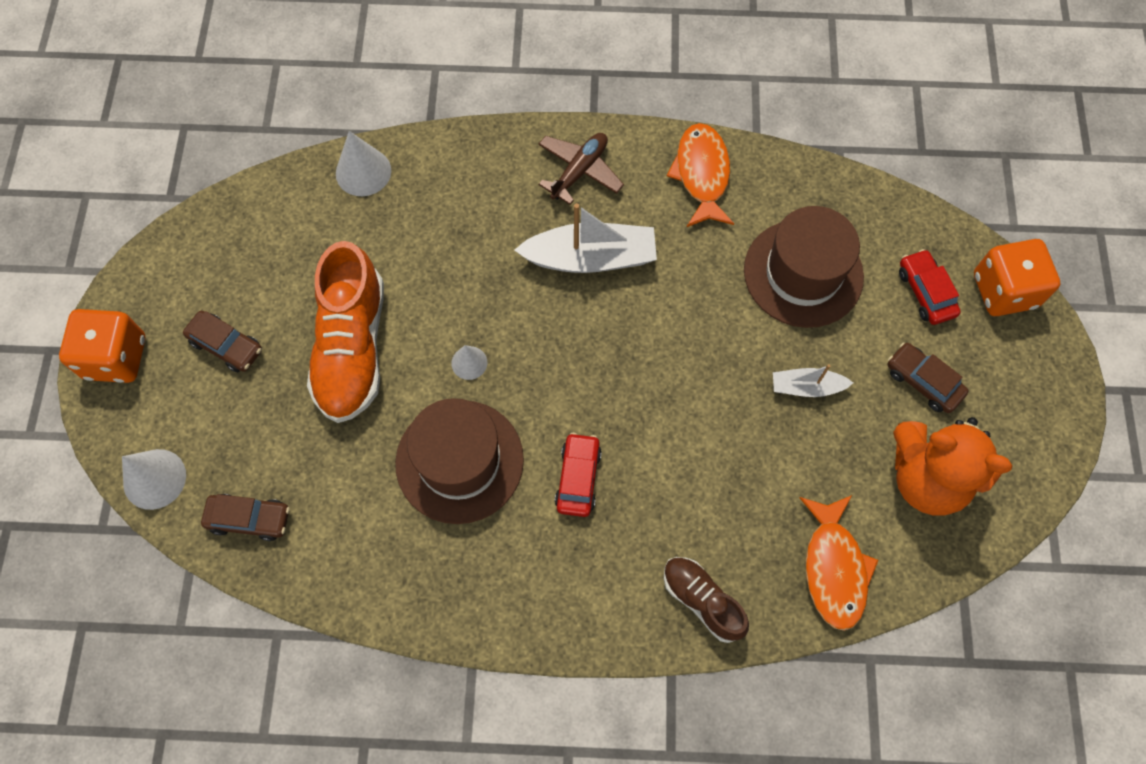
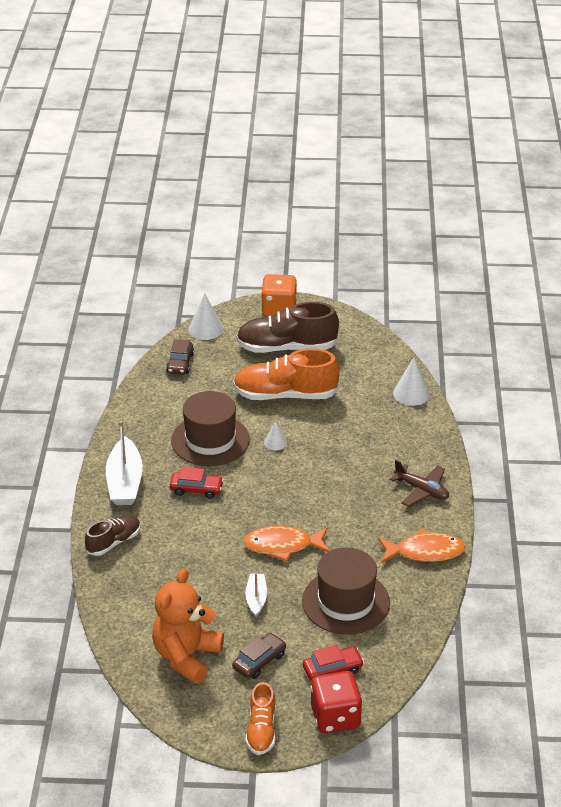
camera: 90 degrees right, 30 degrees down
(226, 345) = (286, 348): brown car -> brown shoe
(590, 258) = (353, 495): white boat -> white boat (125, 482)
(834, 568) = (128, 604): orange fish -> orange fish (282, 546)
(1004, 291) = (335, 717): orange dice -> red dice
(1040, 378) = (261, 730): none -> orange shoe

